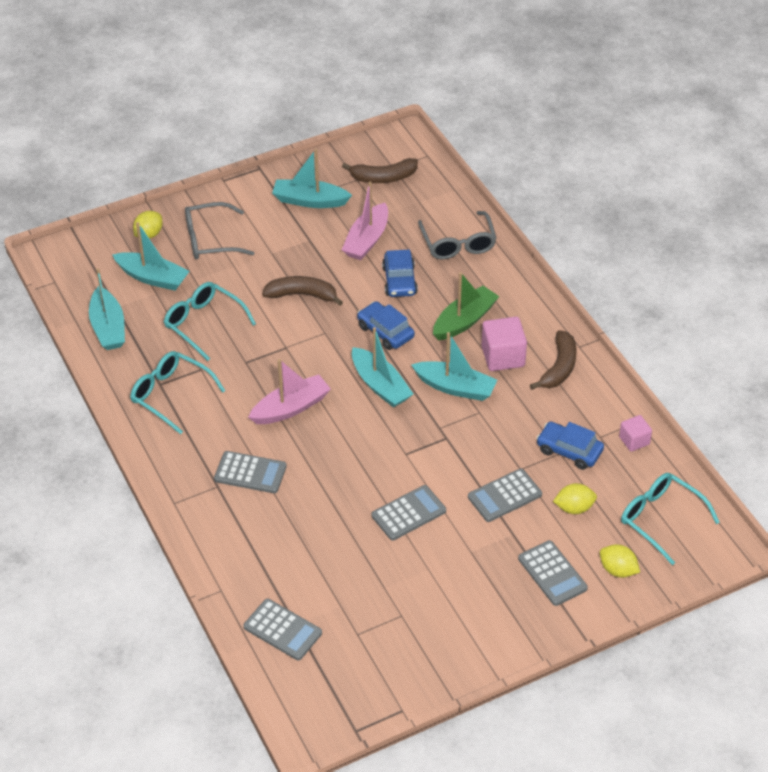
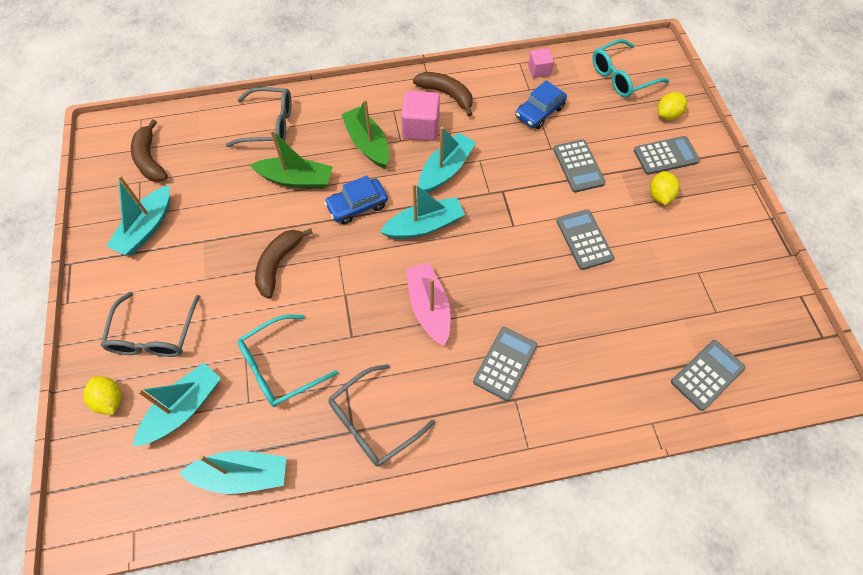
camera: 75 degrees left, 15 degrees up
(171, 395) = (373, 422): turquoise glasses -> grey glasses
(367, 240) = (229, 192): pink boat -> none
(383, 177) = (150, 159): brown banana -> brown banana turned 150 degrees clockwise
(399, 281) = (296, 179): blue car -> green boat
(574, 508) = (600, 125): yellow lemon -> yellow lemon (659, 196)

